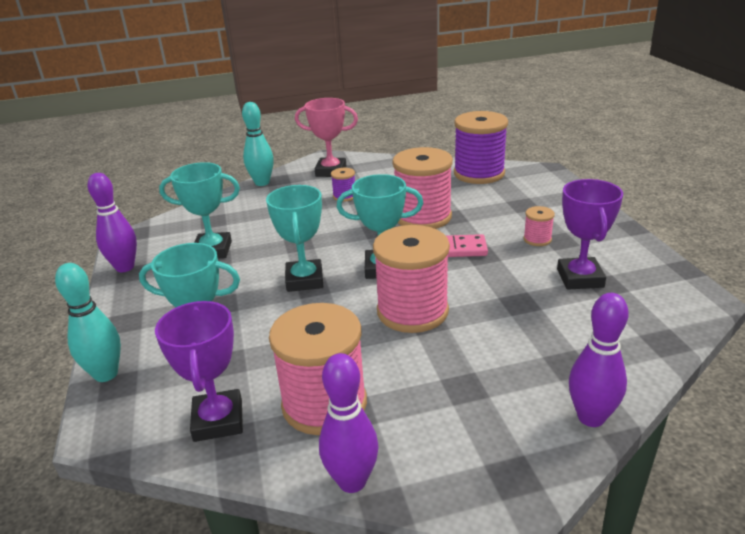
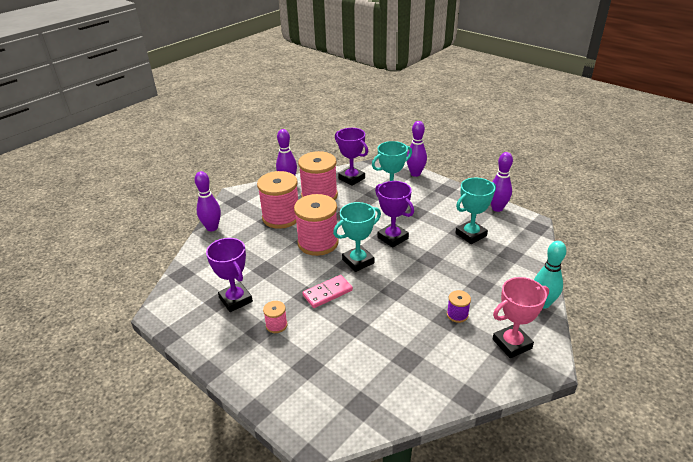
camera: 145 degrees right, 5 degrees up
(106, 374) = (415, 174): turquoise bowling pin -> purple bowling pin
(304, 280) = (393, 238): turquoise trophy -> purple trophy
(423, 217) = (374, 315): pink spool -> pink spool (281, 217)
(479, 173) = (376, 401): purple spool -> none

